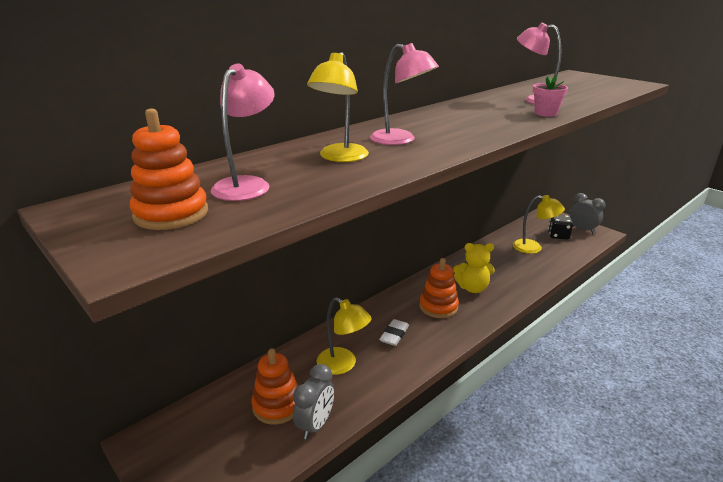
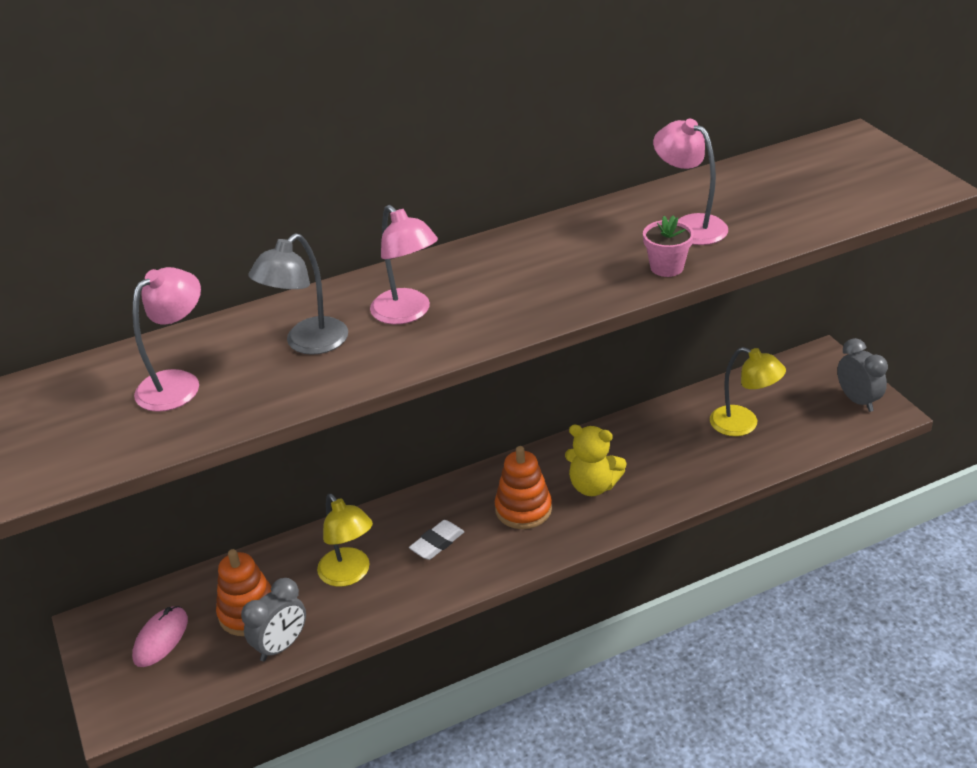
camera: 20 degrees right, 10 degrees up
(171, 214) = (84, 423): orange stacking toy -> none
(209, 440) = (161, 639): none -> pink mouse
(340, 157) = (308, 343): yellow lamp -> grey lamp
(558, 235) = (805, 406): black dice -> none

